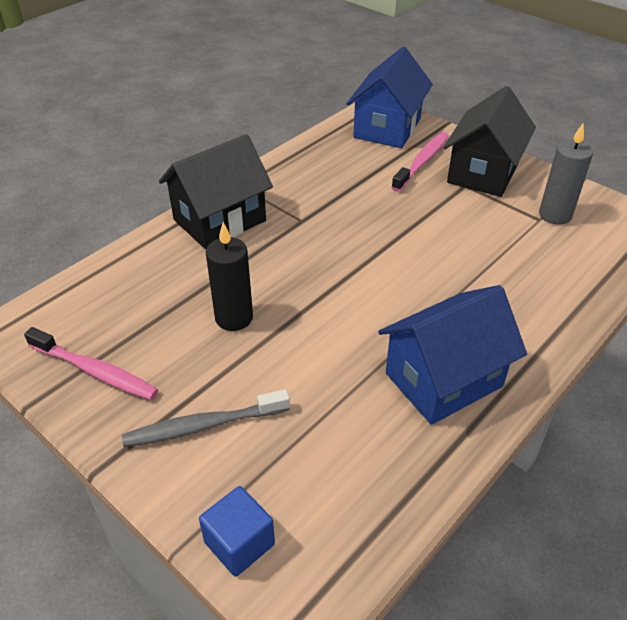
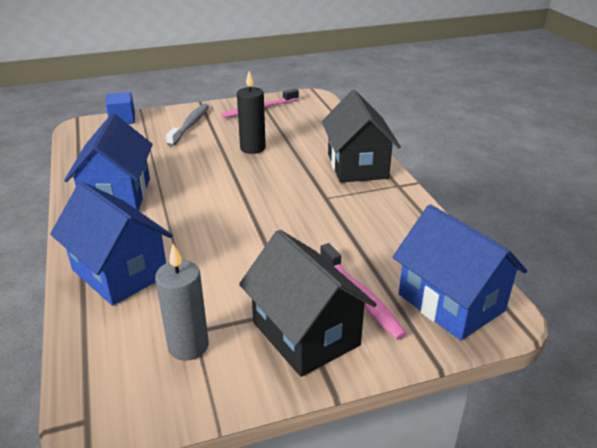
camera: 120 degrees right, 10 degrees down
(540, 293) = (120, 272): none -> blue house

